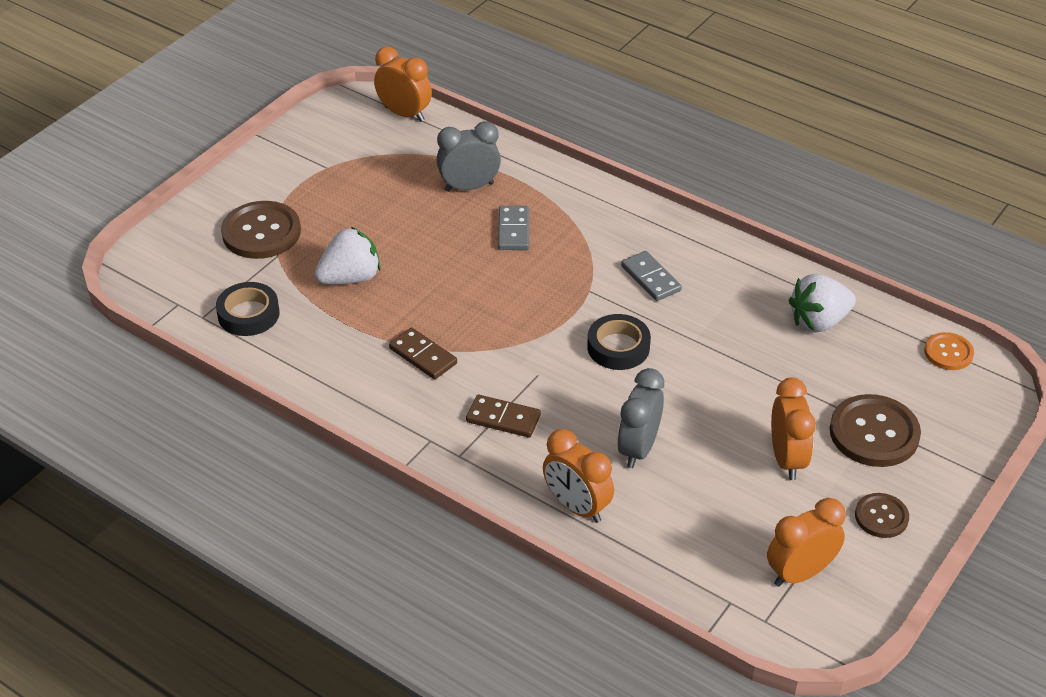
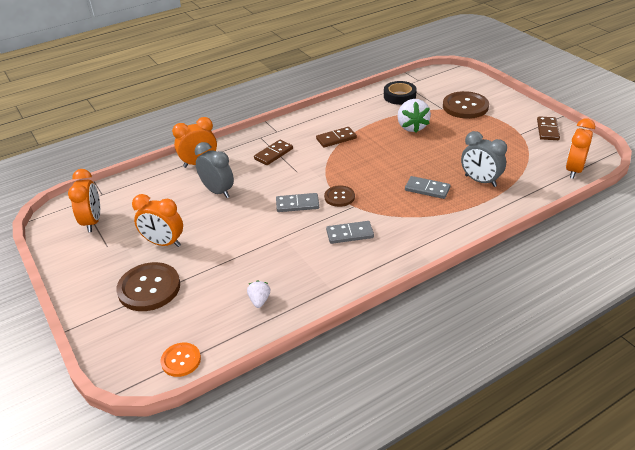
camera: 115 degrees right, 5 degrees down
(306, 144) = (547, 130): none -> brown domino
(404, 114) = (574, 170): orange clock -> orange clock turned 150 degrees clockwise
(469, 187) = (480, 181): grey clock -> grey clock turned 120 degrees clockwise
(618, 347) = (297, 204): black tape -> grey domino
(818, 321) = (259, 300): white strawberry -> white strawberry, size x0.52
(881, 517) = (93, 266): brown button -> brown button (339, 197)

